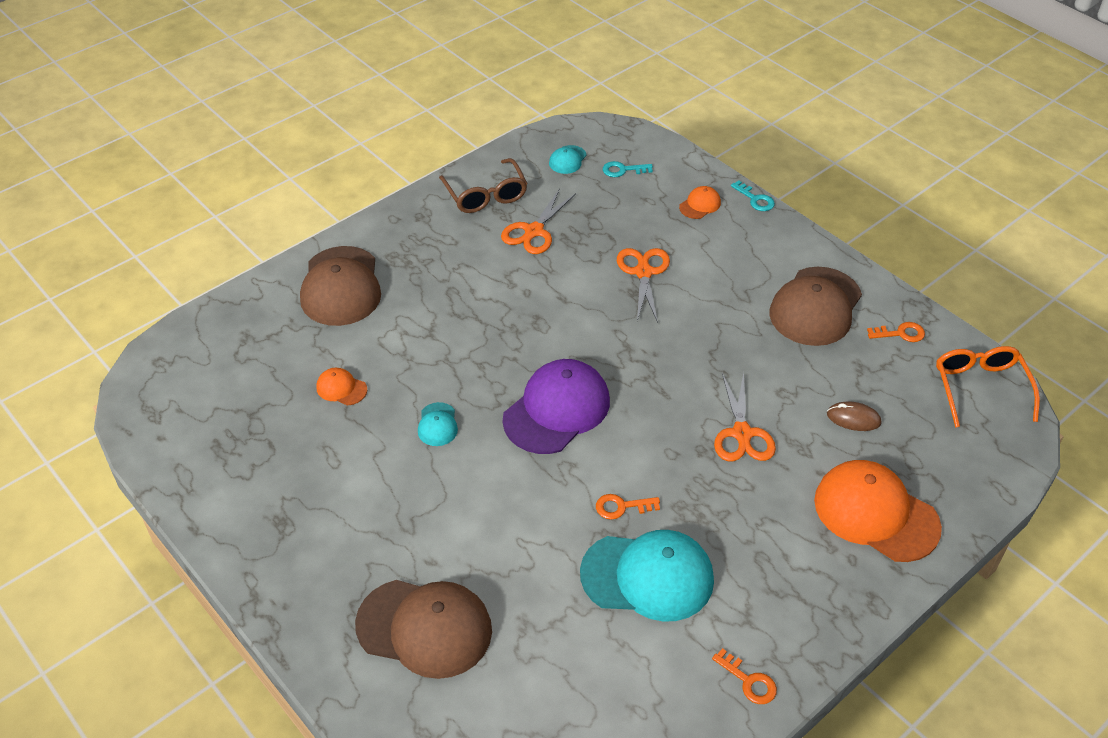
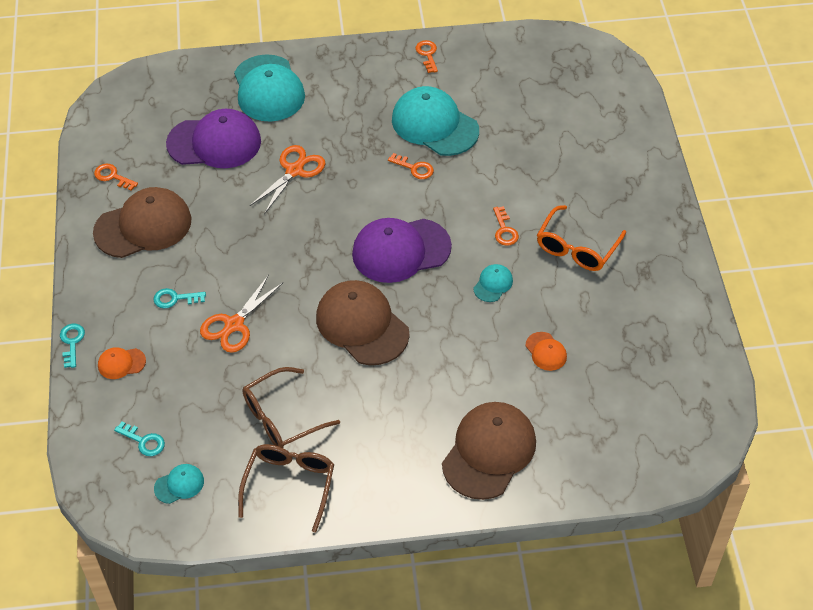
camera: 145 degrees left, 5 degrees up
(424, 628) = (588, 164): brown cap -> brown cap (362, 325)
(467, 488) = (504, 230): none -> orange key
(534, 231) = (283, 417): orange scissors -> brown glasses
(715, 266) = (175, 299): none -> turquoise key
(853, 418) = (214, 143): brown mouse -> purple cap
(876, 513) = (268, 89): orange cap -> turquoise cap
(980, 389) = (113, 117): orange glasses -> orange glasses (577, 247)

